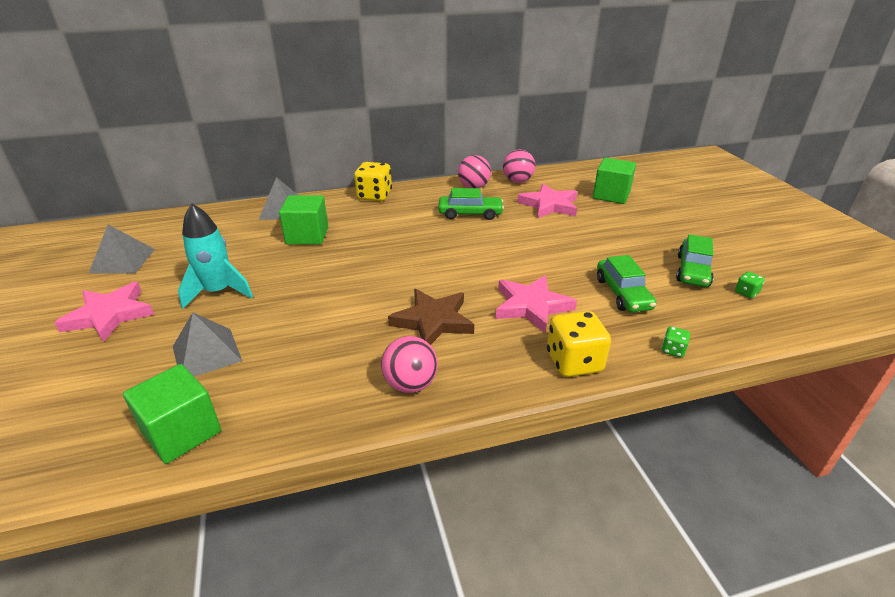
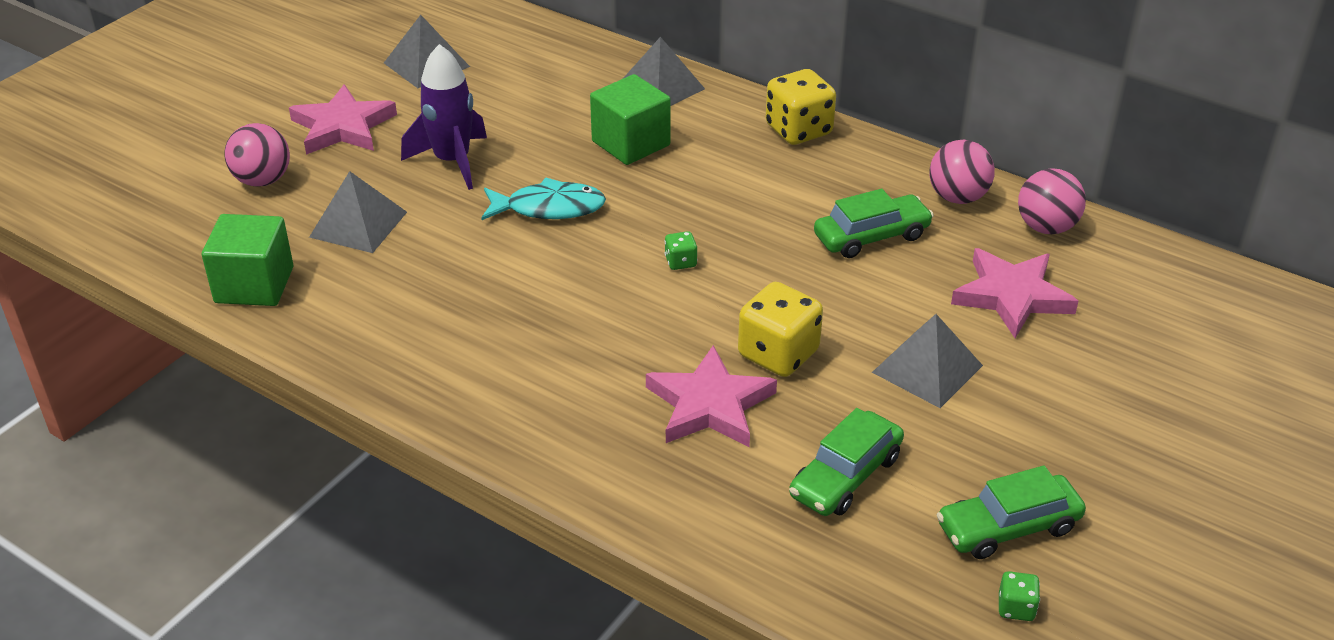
camera: 50 degrees right, 5 degrees up
(218, 292) = (452, 161): turquoise rocket -> purple rocket
(313, 281) = (549, 208): none -> turquoise fish
(410, 384) = (459, 385): pink ball -> pink ball (262, 180)
(433, 321) = (583, 341): brown star -> none
(470, 214) = (871, 236): green car -> green car turned 75 degrees counterclockwise
(572, 241) = (927, 368): none -> grey pyramid
(574, 362) = (634, 493): yellow dice -> yellow dice (778, 354)
(611, 195) = (1150, 345): green cube -> none
(673, 350) = (761, 574): green dice -> green dice (680, 262)

